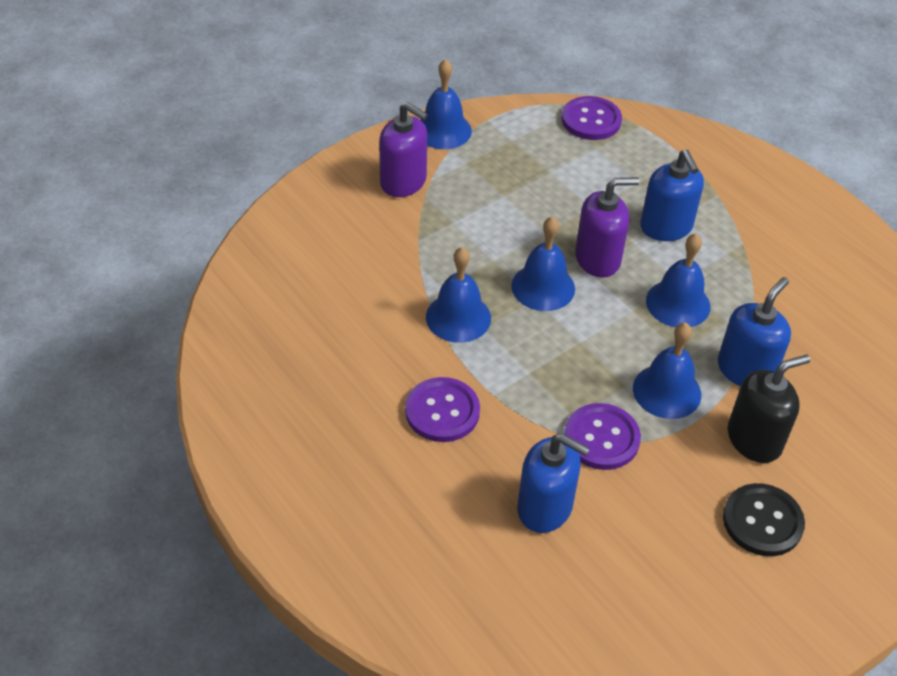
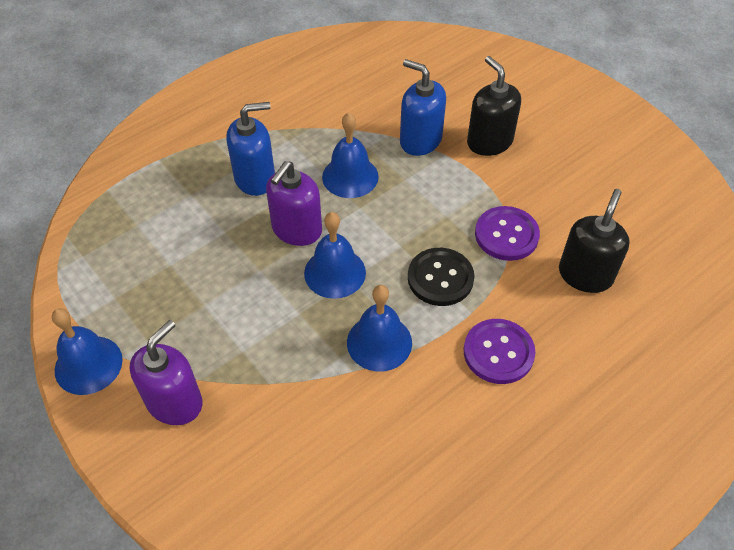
camera: 90 degrees left, 5 degrees up
(545, 508) = (585, 275): blue soap dispenser -> black soap dispenser
(591, 120) = (93, 228): purple button -> none
(598, 259) = (296, 229): purple soap dispenser -> purple soap dispenser turned 135 degrees counterclockwise
(667, 391) = (449, 190): blue bell -> none
(762, 521) = (563, 144): black button -> black button (440, 278)

